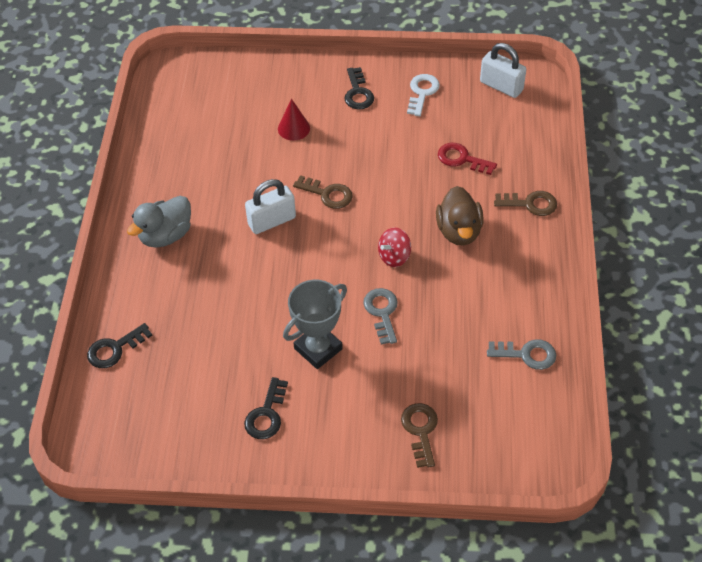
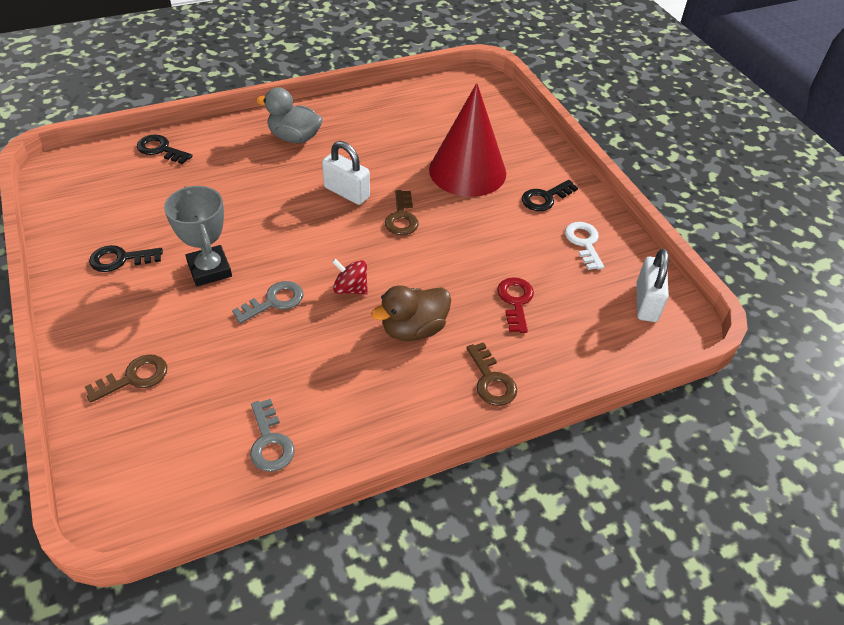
camera: 60 degrees right, 5 degrees down
(293, 128) = (467, 171): red cone -> red cone, size x2.31
(318, 349) = (209, 269): grey trophy -> grey trophy turned 45 degrees clockwise
(422, 92) = (584, 243): white key -> white key turned 90 degrees counterclockwise

